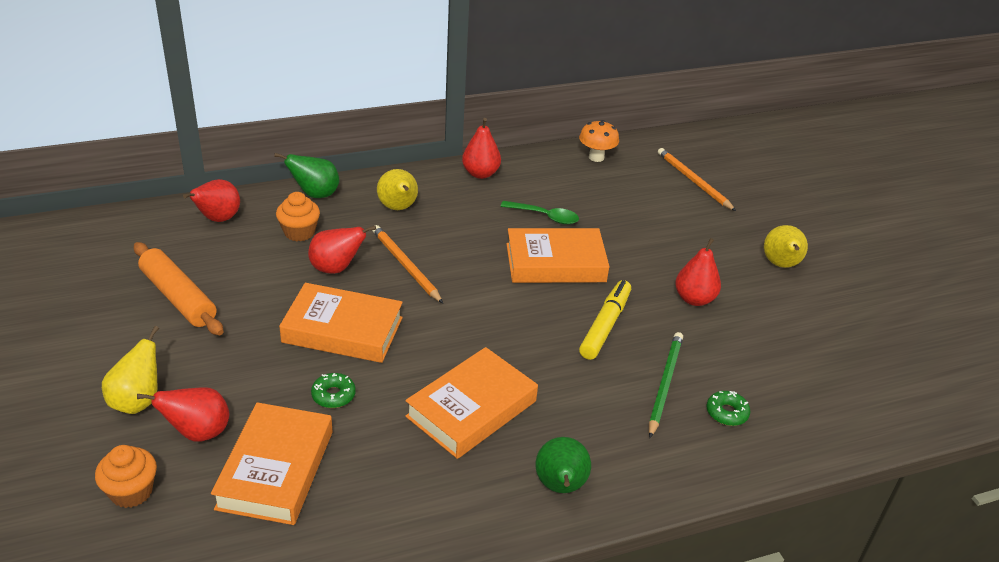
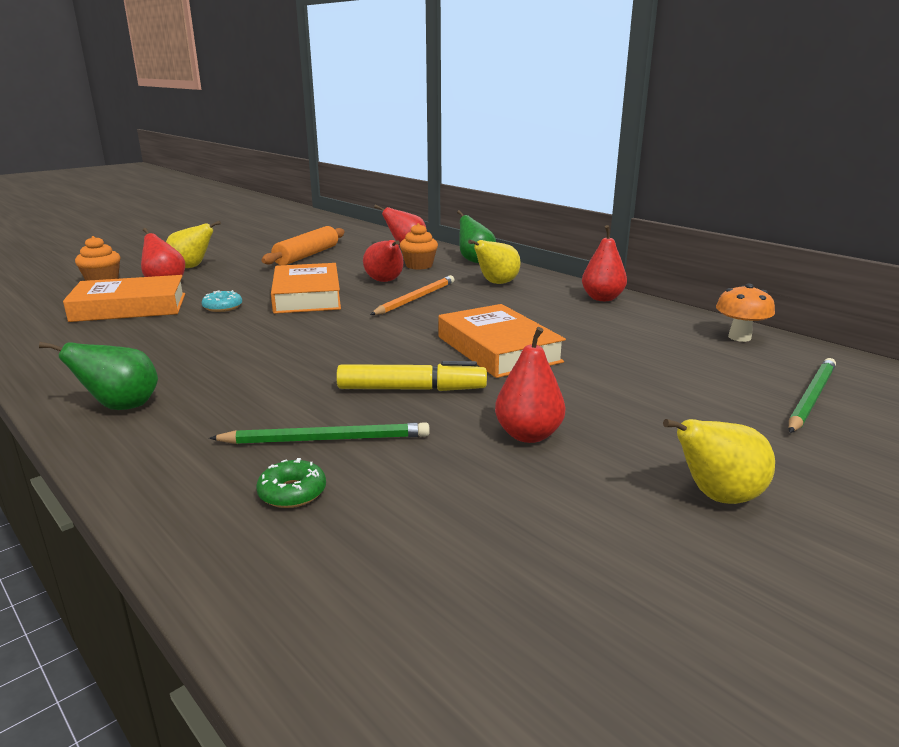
camera: 70 degrees right, 15 degrees down
(333, 395) = (223, 307): green donut -> turquoise donut
(471, 409) = (228, 352): orange book -> none
(545, 216) = (575, 332): green spoon -> none
(694, 181) = (811, 398): orange pencil -> green pencil

